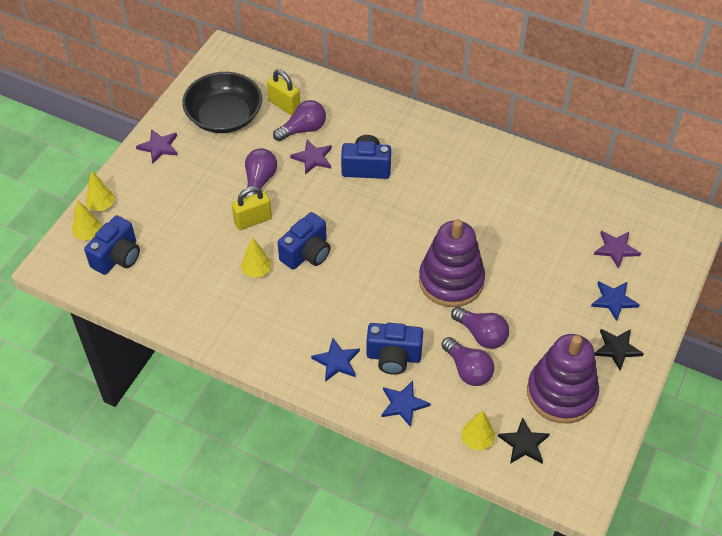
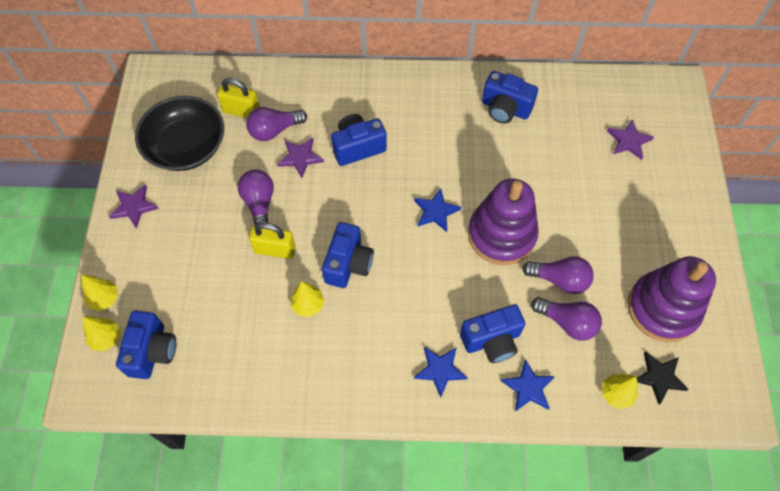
camera: 25 degrees left, 10 degrees up
(253, 220) = (275, 250): yellow padlock -> yellow padlock turned 60 degrees clockwise
(303, 129) = (274, 130): purple light bulb -> purple light bulb turned 150 degrees counterclockwise
(515, 182) = (505, 109): none -> blue camera
(614, 300) = (655, 193): blue star -> blue star (436, 211)
(617, 349) = (685, 241): black star -> none

